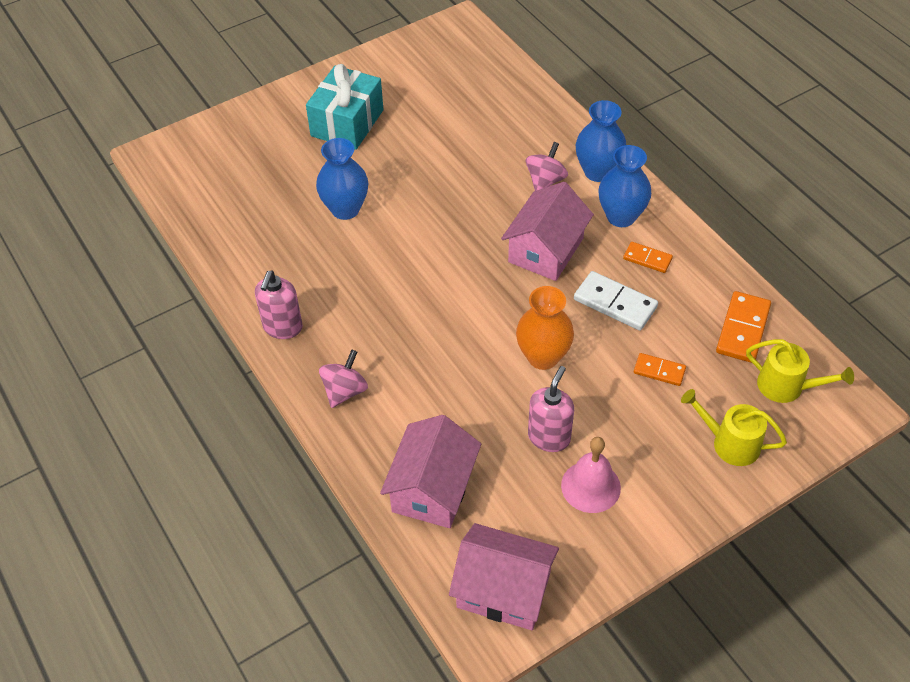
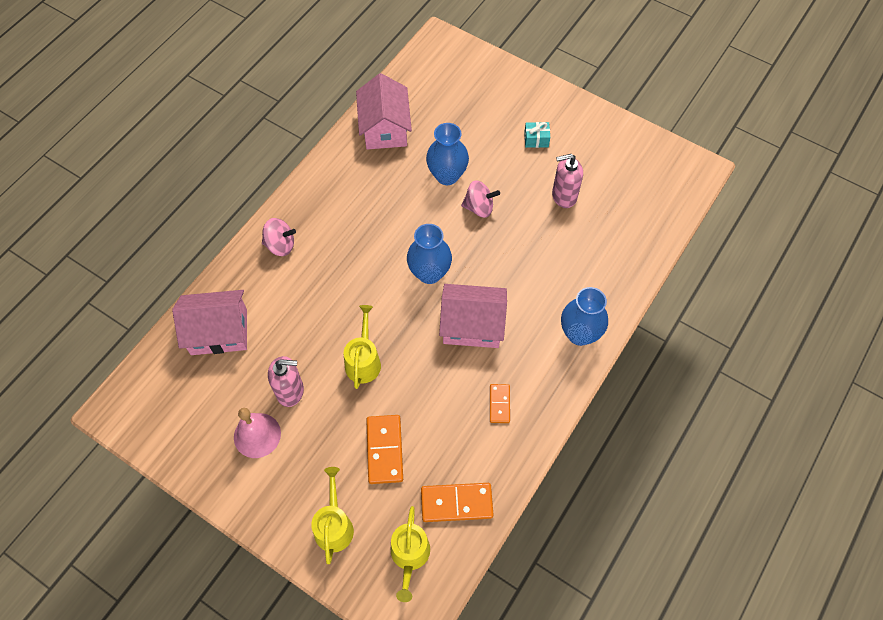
camera: 65 degrees right, 10 degrees up
(282, 327) = (319, 185): pink soap dispenser -> pink soap dispenser (564, 196)
(347, 123) = (536, 139): turquoise gift -> turquoise gift, size x0.44
(503, 590) = (152, 407): pink house -> pink house (385, 128)
(543, 357) = (363, 361): orange vase -> yellow watering can
(545, 181) = (548, 298): pink spinning top -> pink spinning top (479, 207)
(615, 303) = (440, 395): white domino -> none
(621, 216) = (537, 368): blue vase -> blue vase (429, 273)
(659, 371) = (385, 450): orange domino -> orange domino, size x1.66

